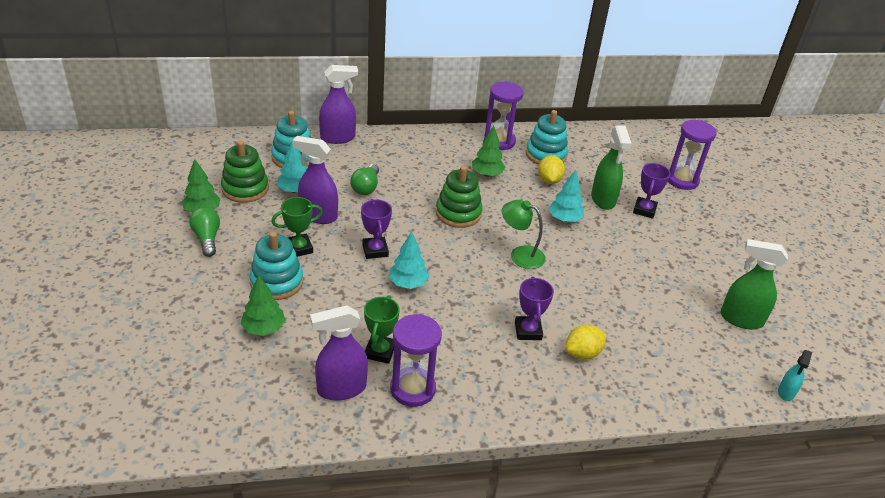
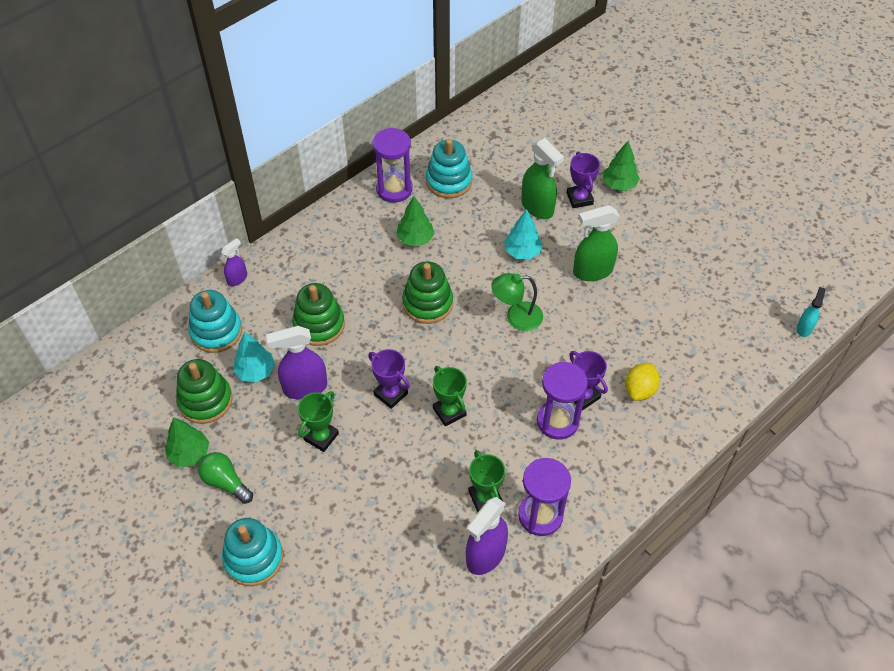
camera: 30 degrees left, 15 degrees up
(264, 328) = (369, 542): green tree -> green tree (619, 184)
(277, 282) = (335, 487): turquoise stacking toy -> turquoise stacking toy (253, 558)
(338, 138) = (237, 279): purple spray bottle -> purple spray bottle, size x0.55
(366, 187) = (319, 325): green light bulb -> green stacking toy
(408, 283) = (449, 412): turquoise tree -> green trophy
(549, 180) = (475, 212): yellow lemon -> none
(682, 180) = (585, 142): purple hourglass -> purple hourglass (557, 421)
(740, 319) = (729, 275): green spray bottle -> green spray bottle (592, 271)
(786, 392) = (804, 328): turquoise spray bottle -> turquoise spray bottle turned 150 degrees counterclockwise

